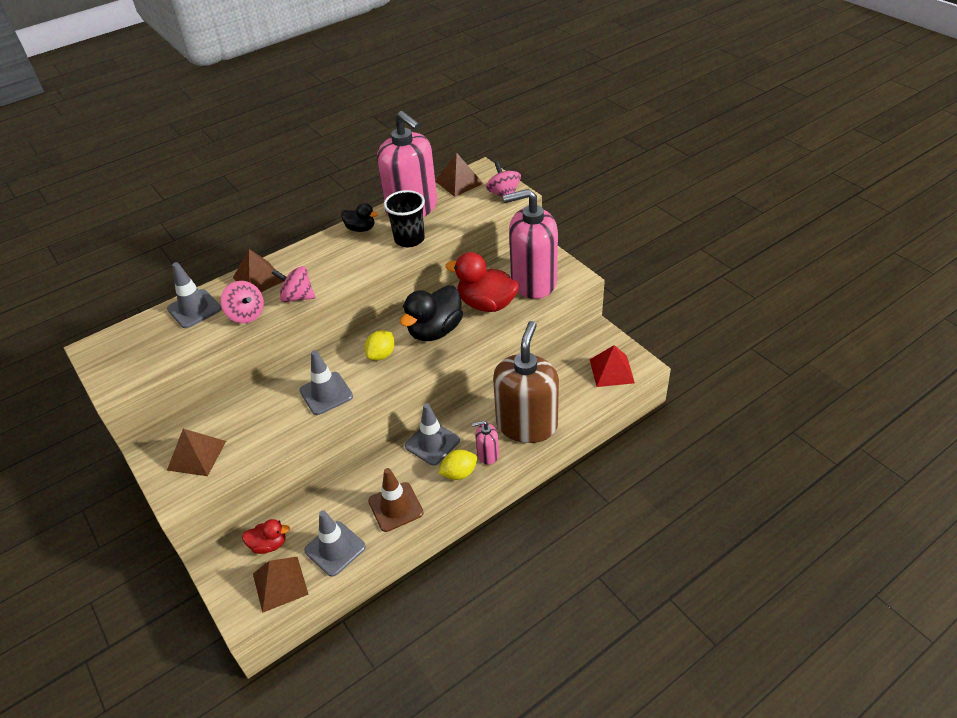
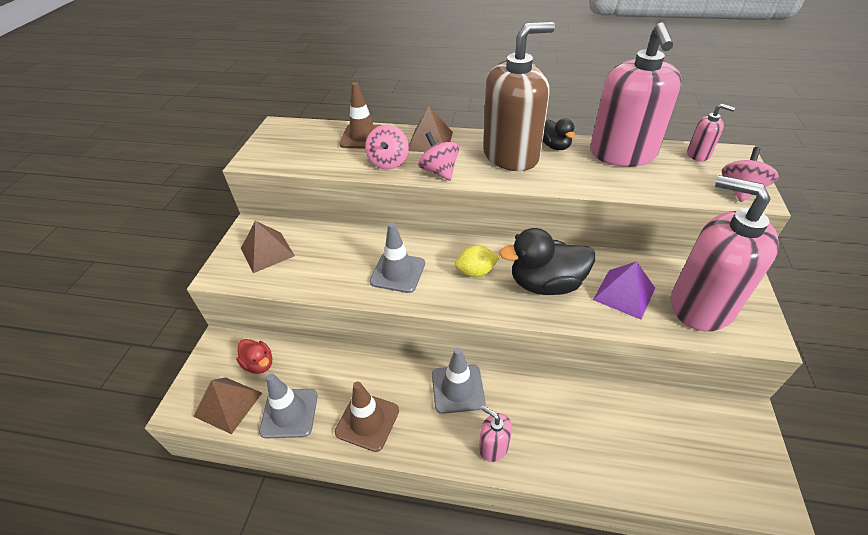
camera: 45 degrees right, 0 degrees up
(194, 309) = (363, 137): grey traffic cone -> brown traffic cone
(409, 239) = (589, 179): black cup -> none
(459, 182) = (698, 154): brown pyramid -> pink soap dispenser
(459, 473) = (449, 441): yellow lemon -> none
(486, 304) = (624, 293): red duck -> purple pyramid
(527, 424) = (563, 451): brown soap dispenser -> brown soap dispenser (511, 155)
(611, 371) = (723, 474): red pyramid -> none

